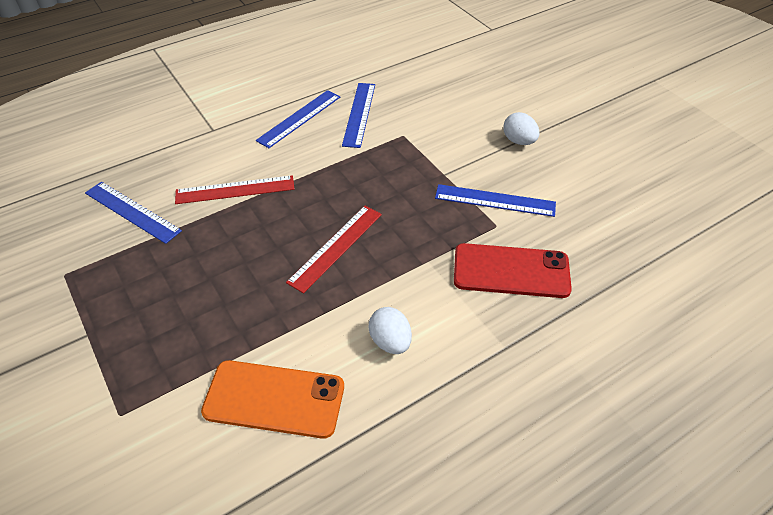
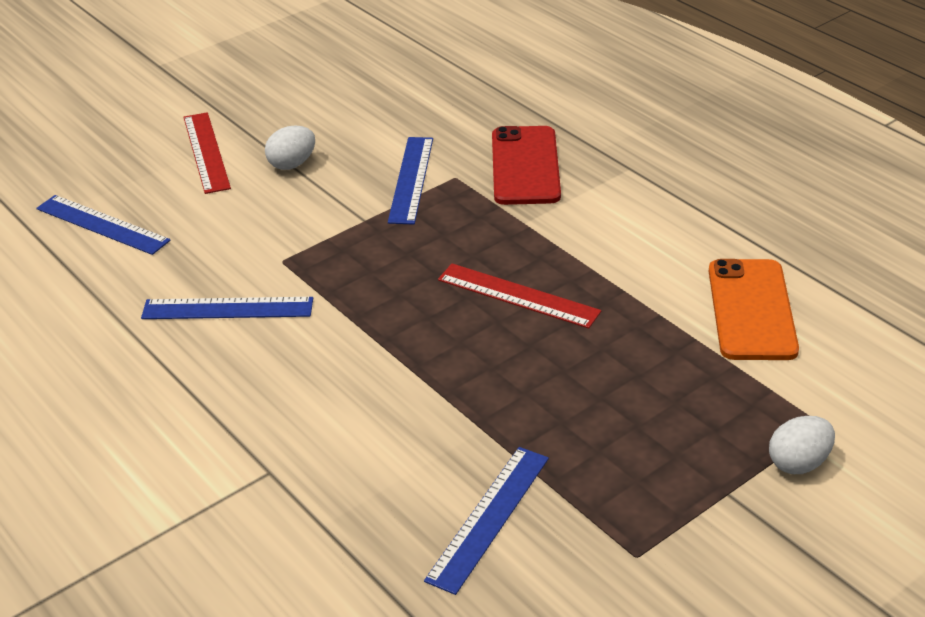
camera: 95 degrees left, 10 degrees down
(235, 190) = (421, 410): red ruler -> red ruler (206, 152)
(299, 118) = (238, 371): blue ruler -> blue ruler (102, 224)
(390, 341) = (648, 239): white egg -> white egg (798, 463)

